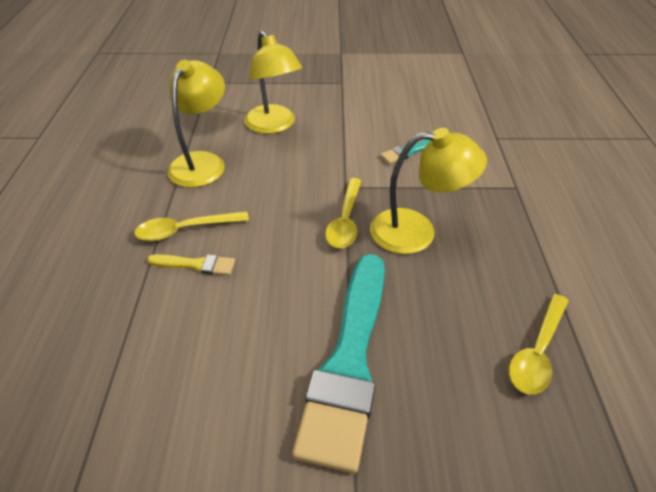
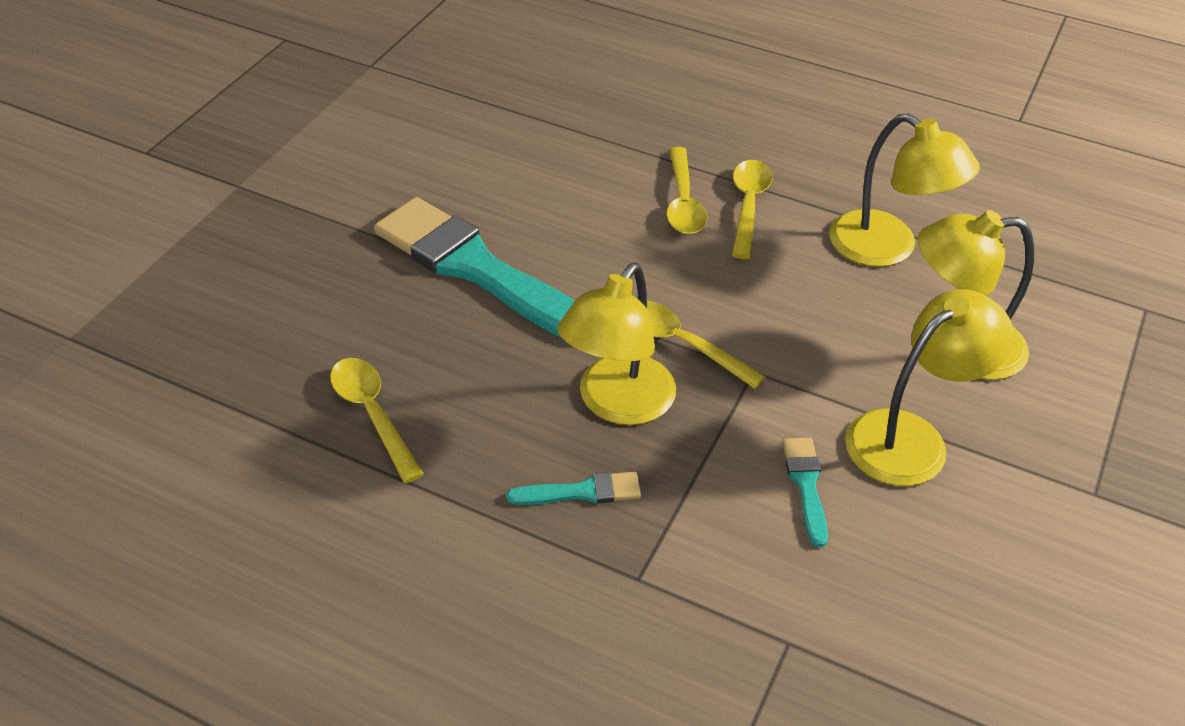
camera: 115 degrees right, 0 degrees up
(196, 265) = (683, 202): yellow brush -> yellow spoon
(350, 129) = (911, 437): none -> yellow lamp
(489, 223) = (582, 492): none -> turquoise brush

